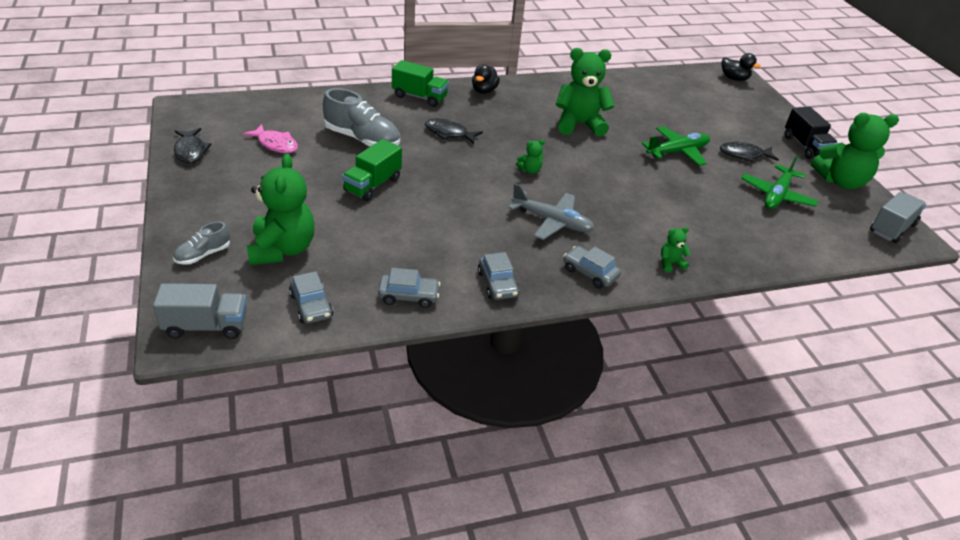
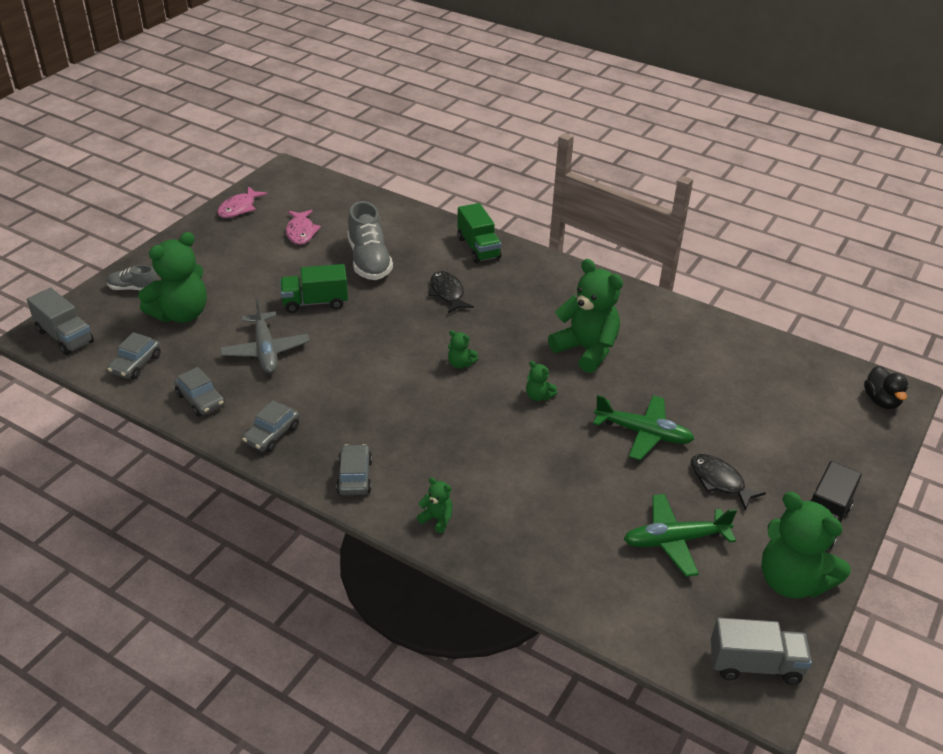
camera: 50 degrees right, 0 degrees up
(190, 151) = (239, 208): black fish -> pink fish
(484, 91) = (548, 271): black duck -> none
(552, 222) = (400, 417): grey plane -> grey plane (265, 350)
(600, 163) = (538, 396): none -> green teddy bear

